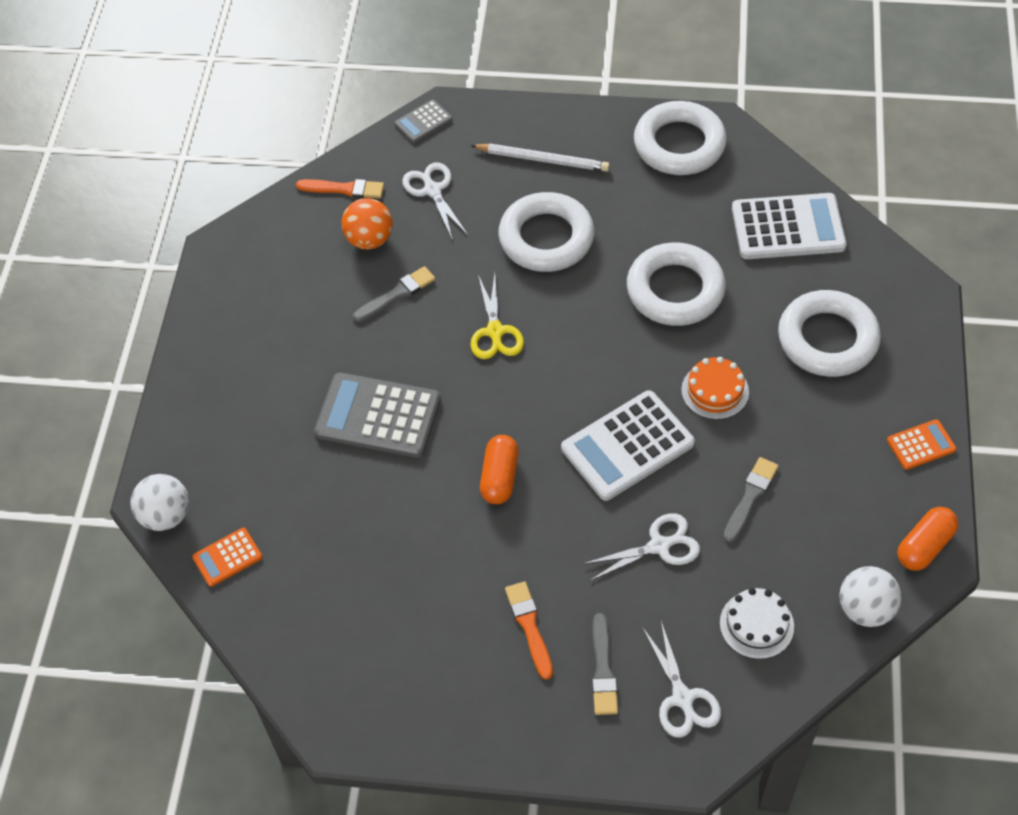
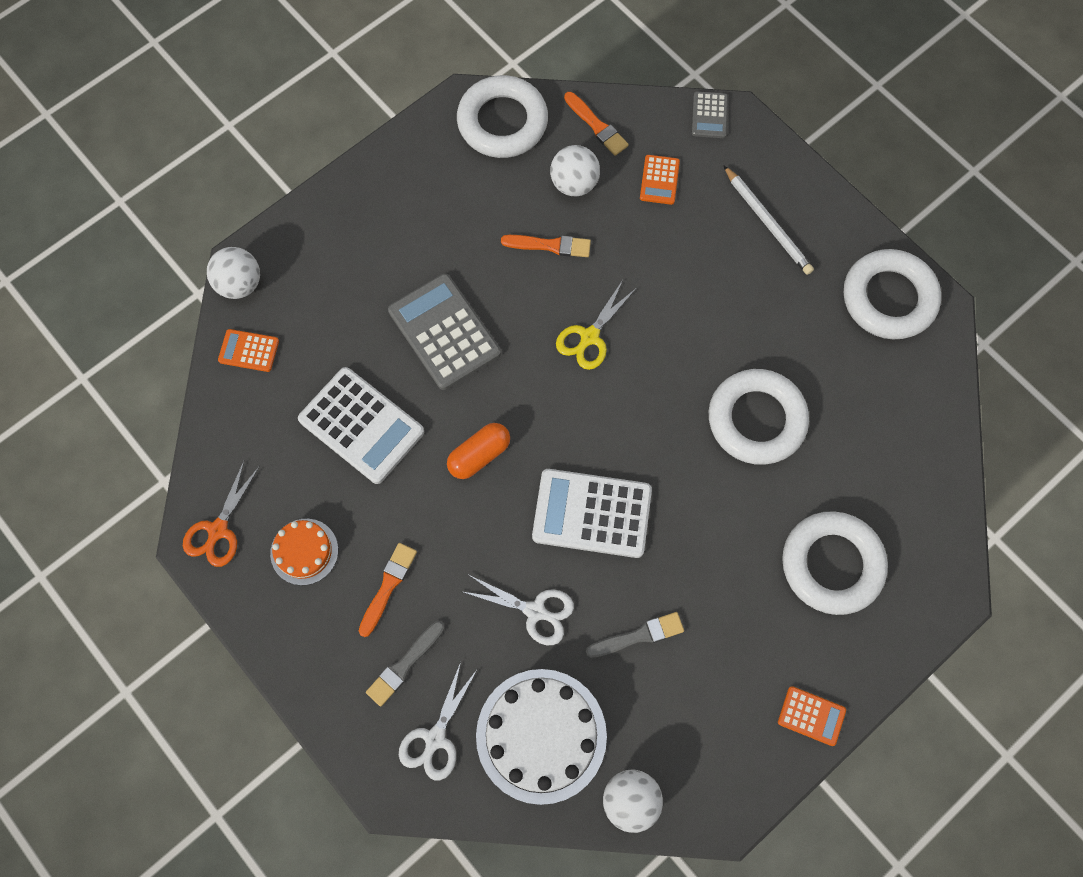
camera: 40 degrees right, 15 degrees up
(345, 708) = (218, 530): none -> orange scissors
(369, 239) = (574, 184): orange ball -> white ball
(397, 294) = (550, 245): grey brush -> orange brush
(423, 122) = (709, 115): grey calculator -> grey calculator turned 90 degrees counterclockwise
(432, 190) = (659, 180): white scissors -> orange calculator
(546, 238) = (703, 292): white ring -> white ring (502, 122)
(715, 391) = (700, 528): orange cake -> orange cake (304, 551)
(756, 624) = (541, 735): white cake -> white cake, size x1.83
(788, 228) = (900, 444): white calculator -> white calculator (361, 426)
(924, 546) = (726, 796): orange capsule -> none

